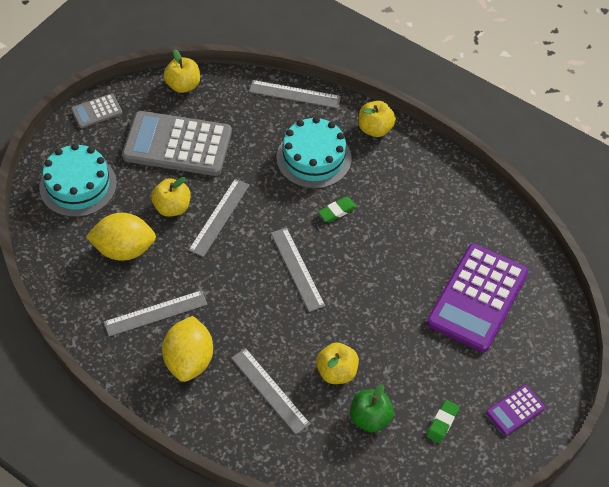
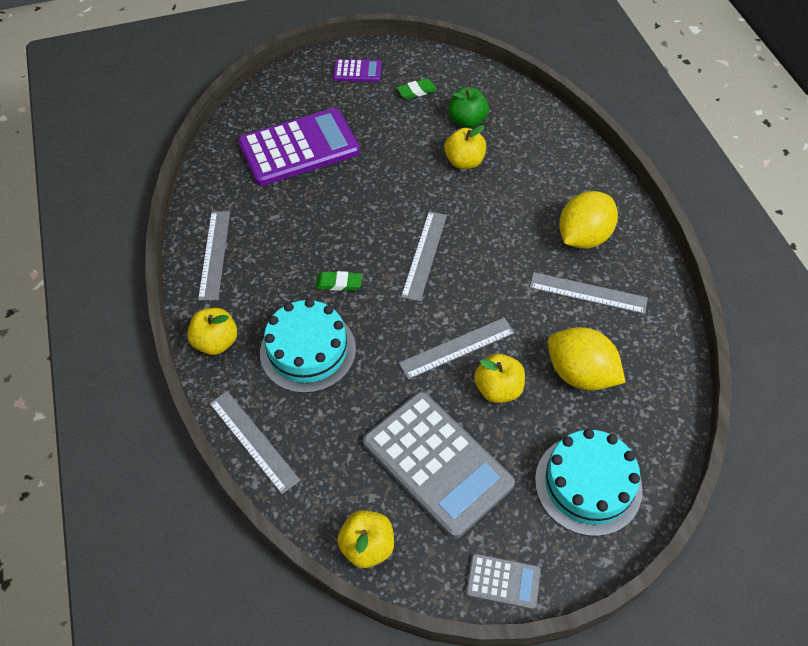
camera: 140 degrees left, 0 degrees up
(270, 390) = (530, 178): grey ruler -> grey ruler (214, 254)

